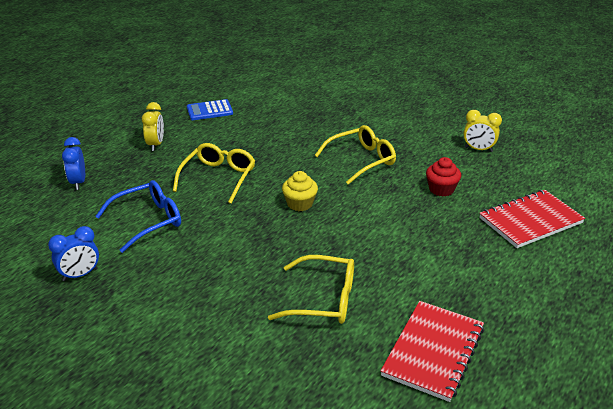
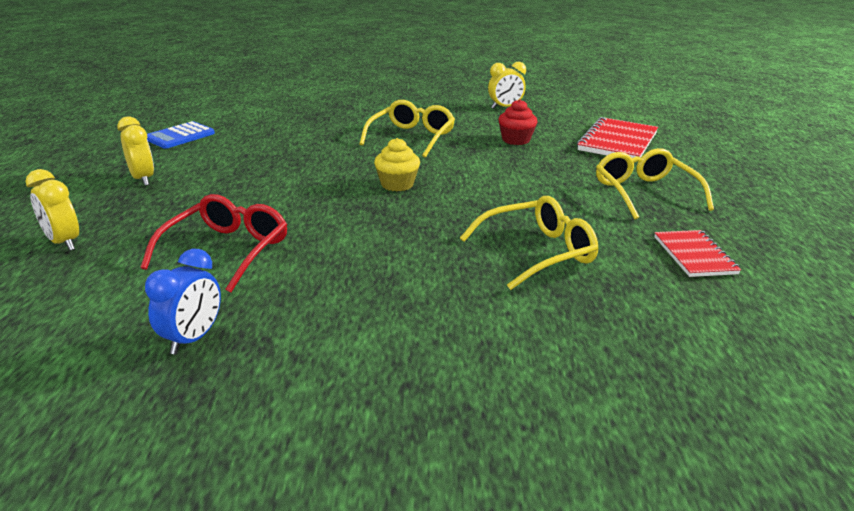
camera: 35 degrees left, 5 degrees down
(78, 182) = (64, 242): blue clock -> yellow clock
(148, 221) = (227, 250): blue glasses -> red glasses
(218, 177) = (270, 187): yellow glasses -> yellow glasses (644, 193)
(433, 351) = (694, 255): red notebook -> red notebook, size x0.61

